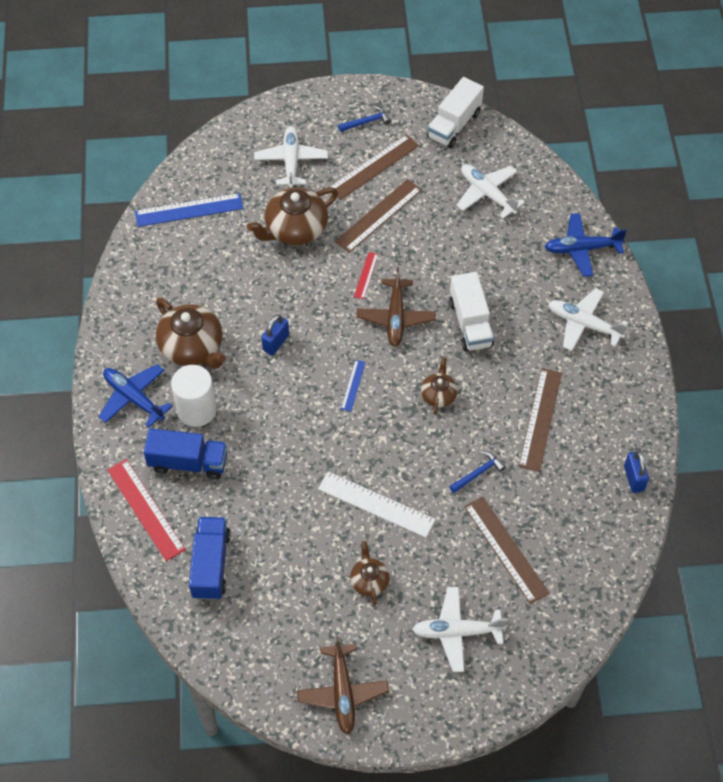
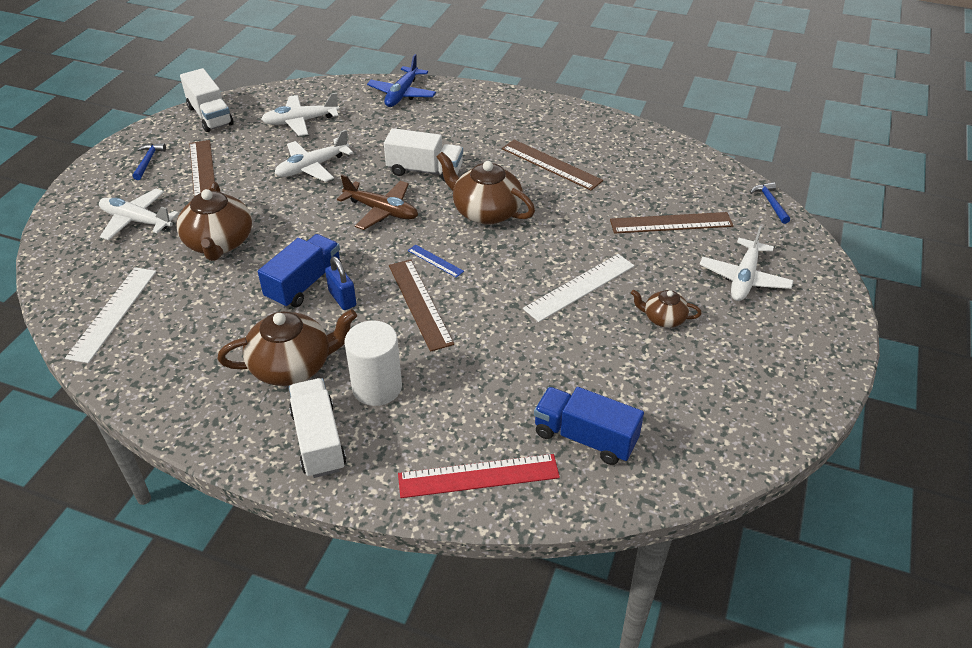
camera: 65 degrees left, 15 degrees down
(133, 398) = (318, 440): blue plane -> white truck
(188, 462) = (440, 416): blue truck -> blue truck (304, 284)
(189, 210) = (112, 313): blue ruler -> white ruler
(342, 692) = (784, 377): brown plane -> none
(366, 275) = (318, 214): red ruler -> none
(378, 216) = (260, 186): brown ruler -> brown ruler (420, 303)
(438, 395) = (485, 211): brown teapot -> brown teapot, size x1.84
(478, 473) = (583, 214): blue hammer -> blue hammer (770, 203)
(583, 324) = (475, 115): white plane -> white plane (312, 167)
(634, 478) = (638, 137): blue padlock -> none

